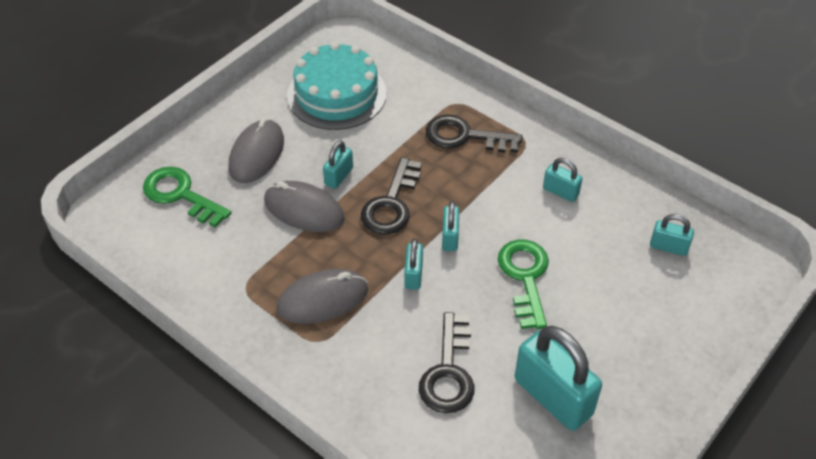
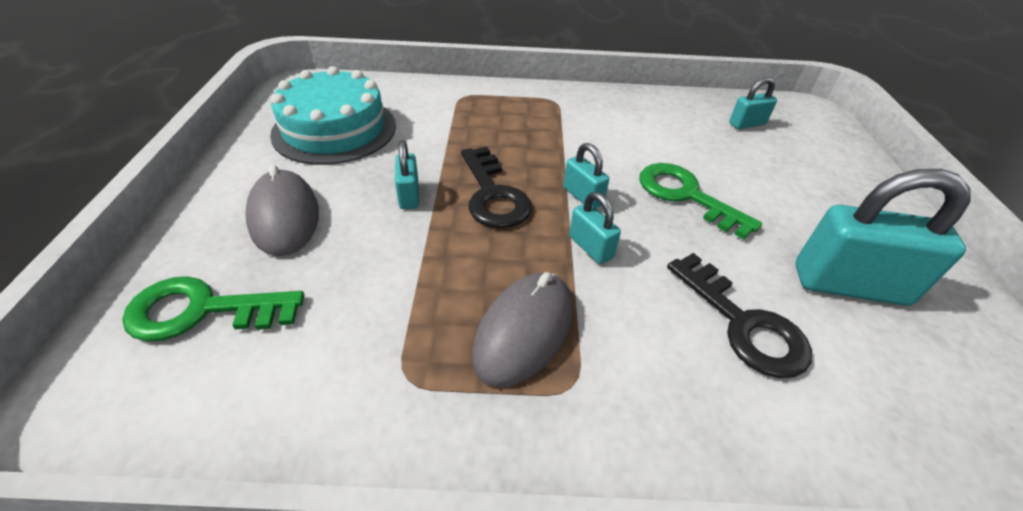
camera: 40 degrees left, 5 degrees down
(304, 210) = (400, 245): grey mouse -> none
(465, 136) = (499, 115): black key -> none
(560, 192) = (625, 122): turquoise padlock -> none

